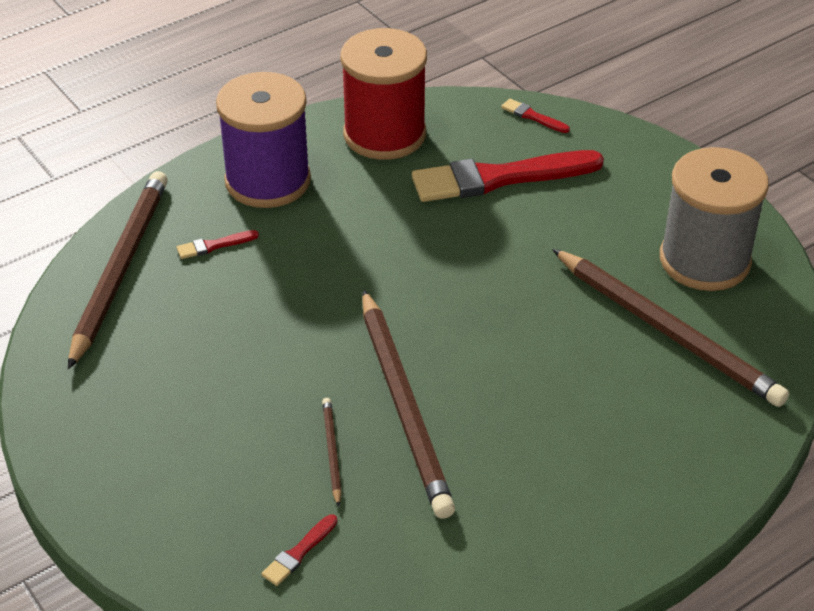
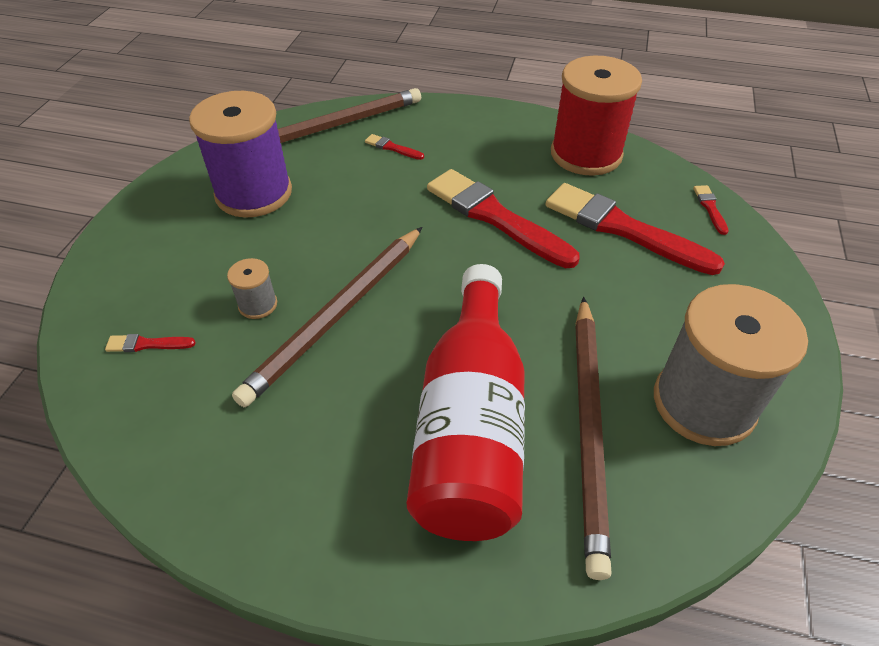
camera: 50 degrees right, 5 degrees up
(268, 181) = (475, 135): purple spool -> purple spool (254, 193)
(331, 452) = (258, 304): brown pencil -> grey spool
(397, 240) = (495, 217): none -> red brush
(604, 393) = (470, 427): none -> red bottle

